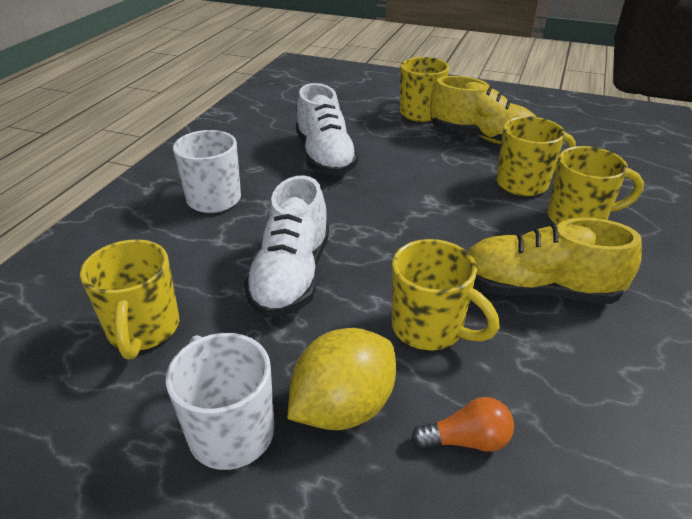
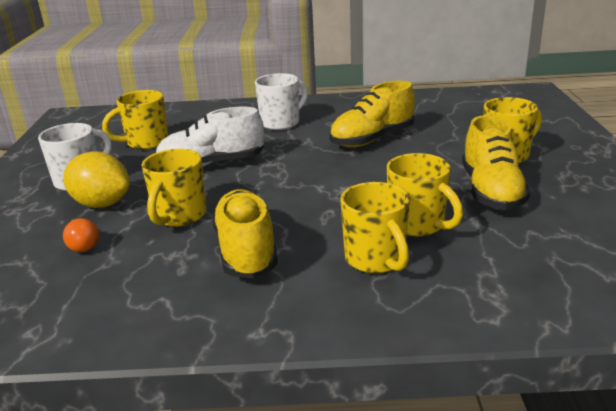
camera: 70 degrees right, 10 degrees down
(325, 157) = (372, 139): white shoe -> yellow shoe

